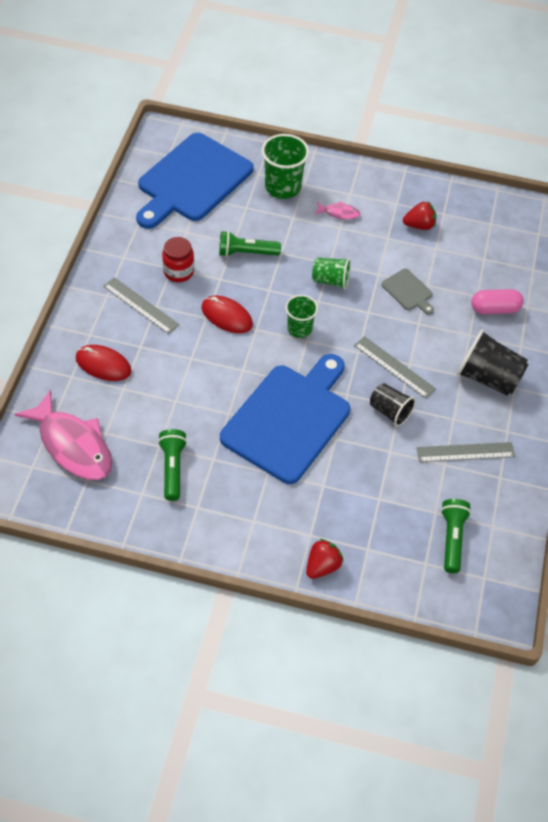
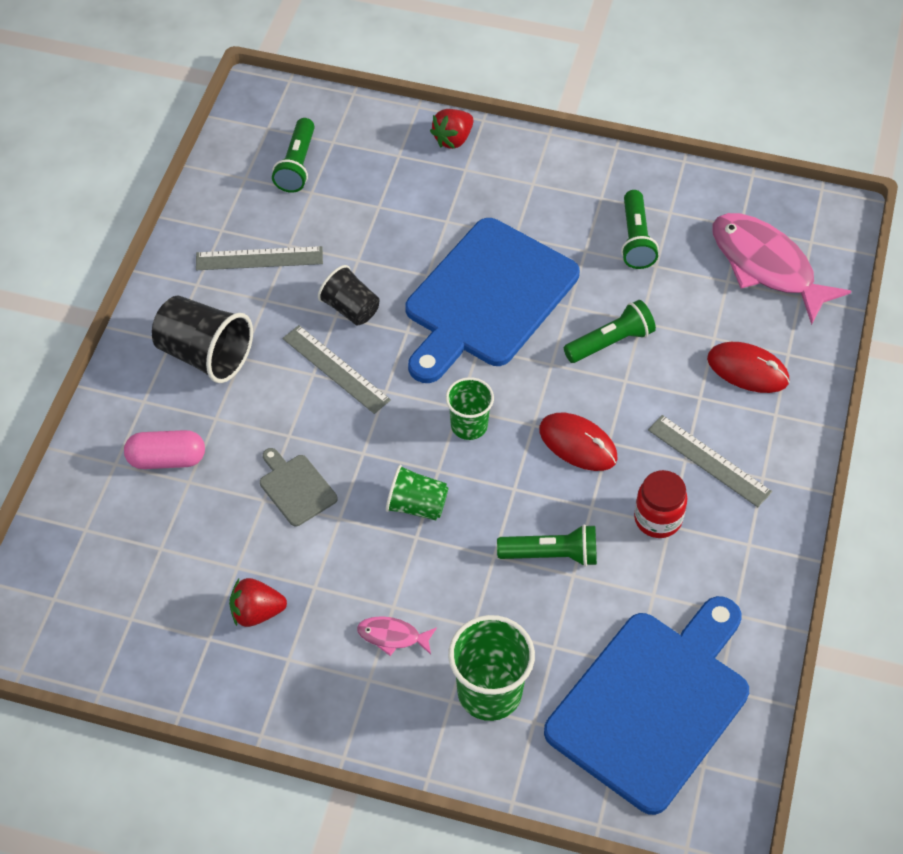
camera: 175 degrees left, 0 degrees up
(199, 385) = (611, 342): none -> green flashlight

